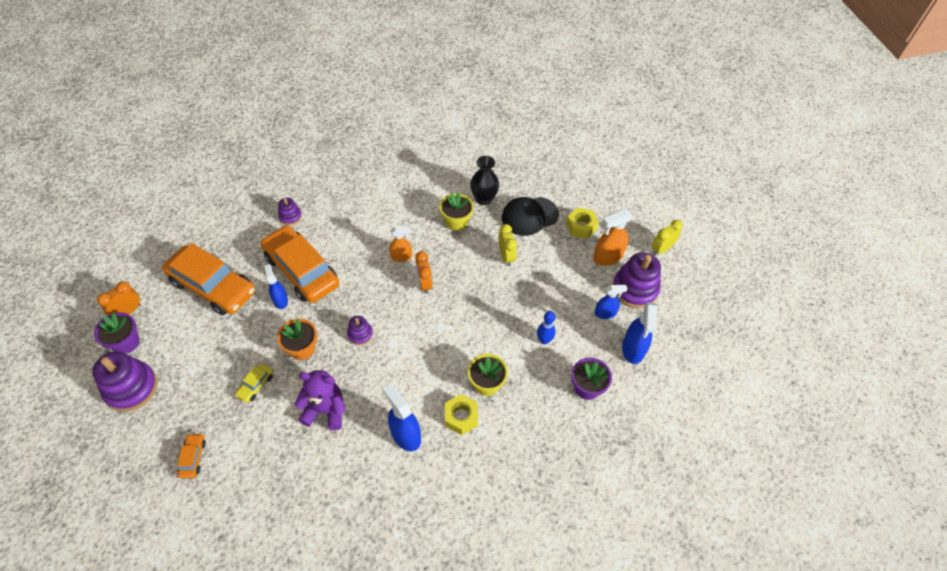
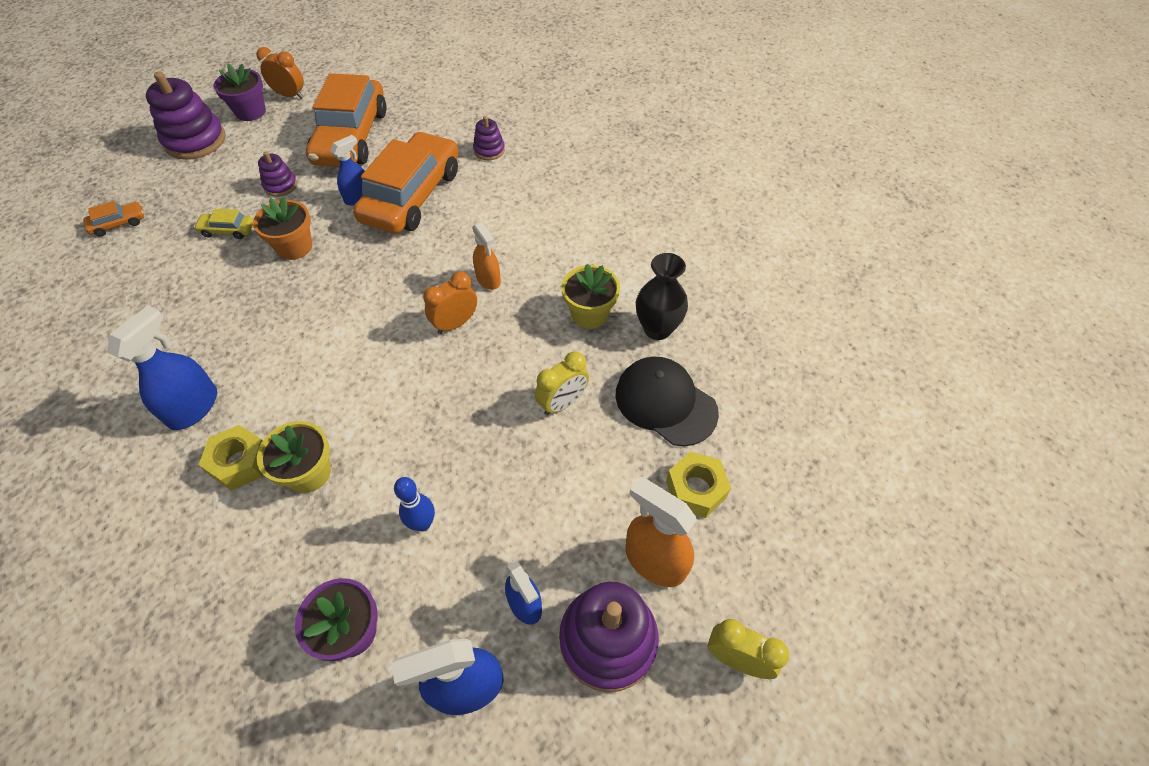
camera: 65 degrees right, 0 degrees up
(325, 410) = (210, 307): purple teddy bear -> none
(360, 334) = (338, 291): purple stacking toy -> purple stacking toy (280, 186)

